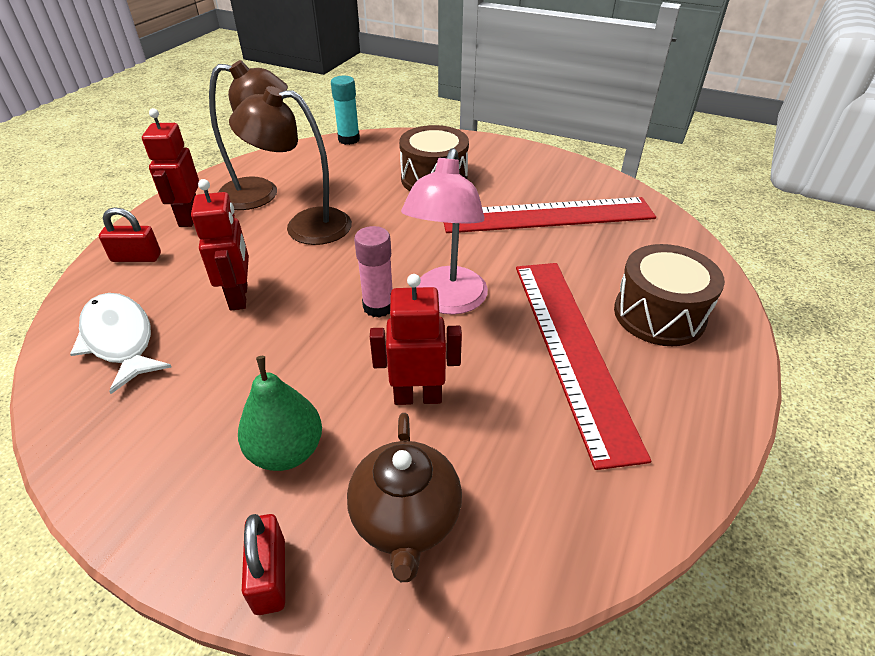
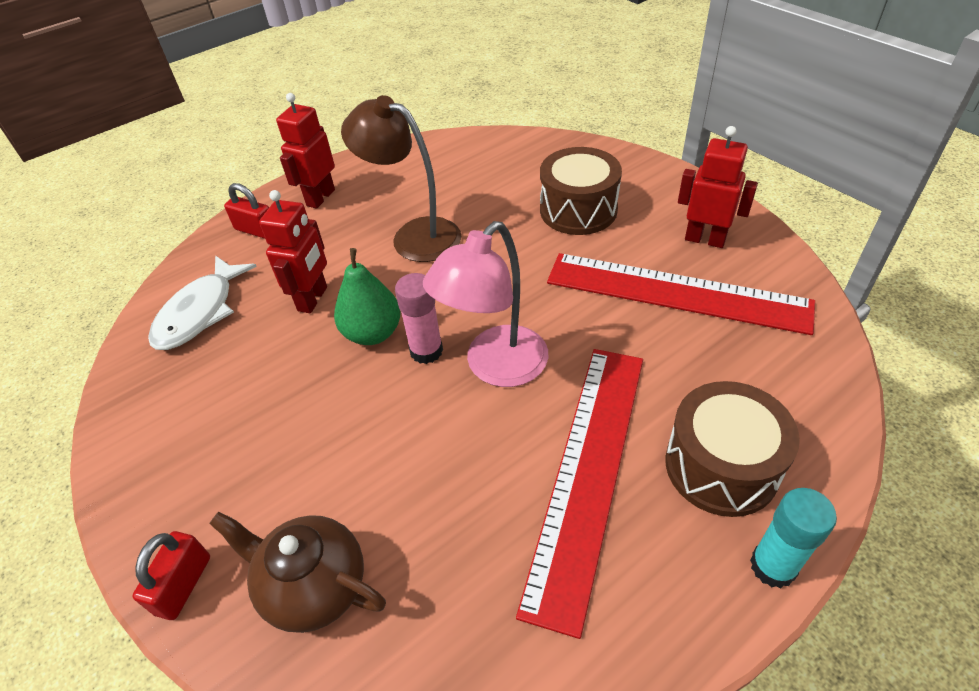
camera: 30 degrees right, 5 degrees up
(120, 340) = (200, 312): white fish -> white fish turned 150 degrees counterclockwise
(261, 194) = (396, 186): brown lamp -> none
(287, 451) = (261, 474): green pear -> green pear (373, 333)
(349, 139) = (519, 137): turquoise glue stick -> turquoise glue stick (773, 566)
(406, 519) = (314, 586): brown teapot -> brown teapot turned 90 degrees clockwise
(418, 396) = (401, 465): red robot -> red robot (705, 239)

